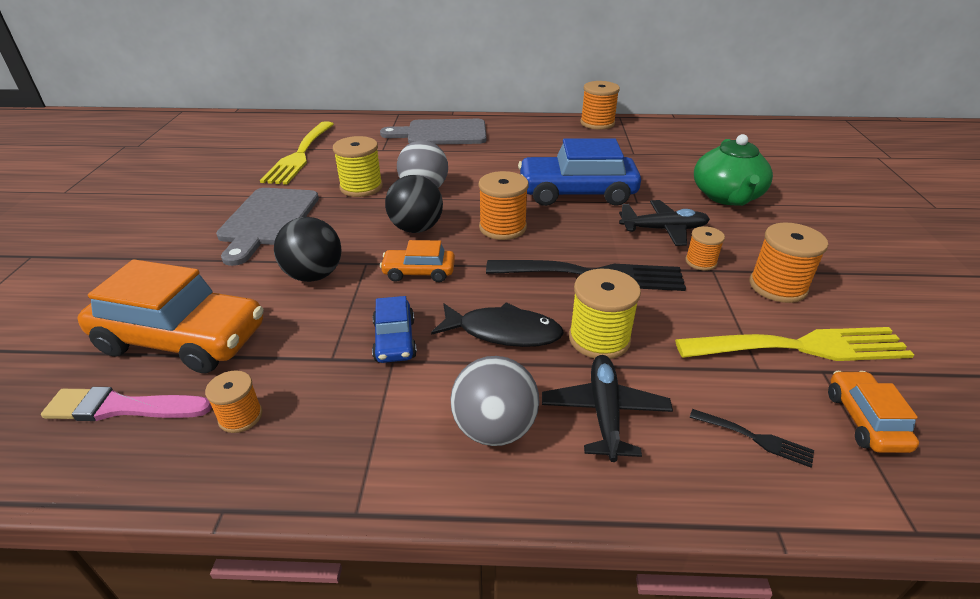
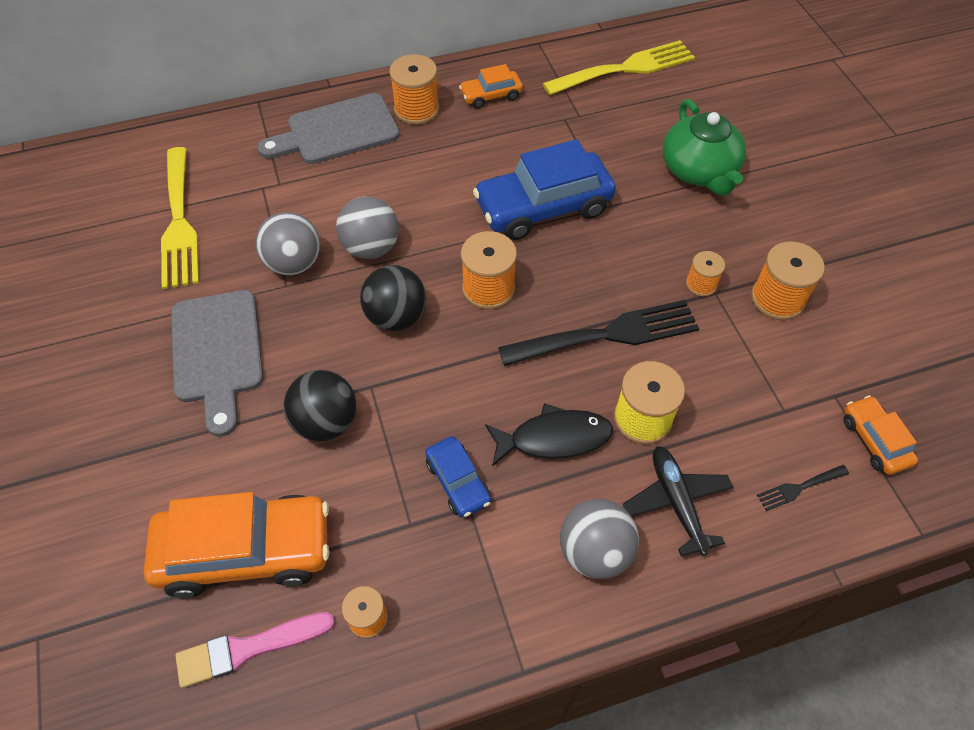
camera: 20 degrees left, 20 degrees up
(361, 187) = (294, 263): yellow spool -> grey ball
(419, 272) = (434, 383): orange car -> orange car (491, 96)
(597, 123) = (517, 63): orange spool -> orange spool (416, 109)
(664, 229) = (652, 244): black plane -> none
(755, 438) = (799, 488): black fork -> black fork turned 150 degrees clockwise
(801, 347) = (813, 372): yellow fork -> yellow fork (625, 68)

